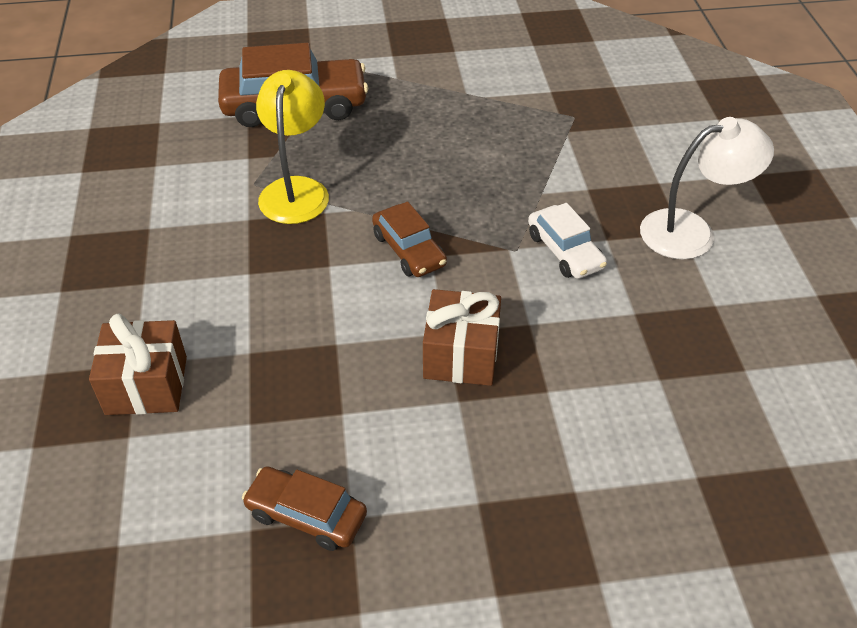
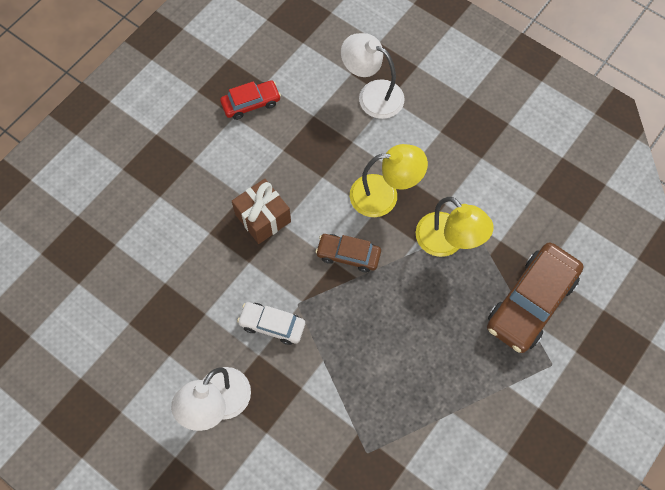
camera: 135 degrees right, 20 degrees up
(146, 385) = (372, 94): brown gift -> white lamp
(295, 272) = (384, 195): none -> yellow lamp
(306, 515) = (251, 103): brown car -> red car

